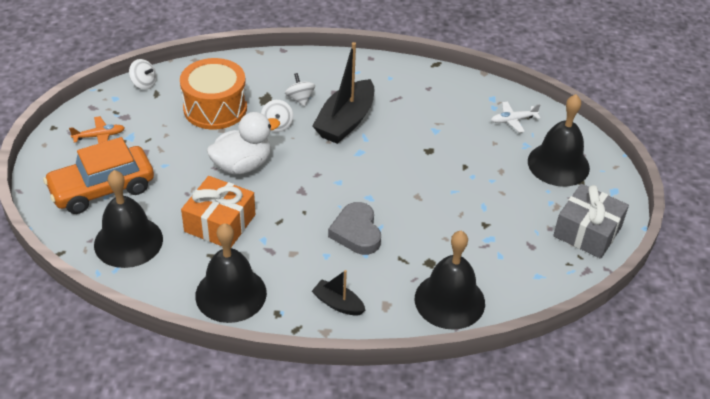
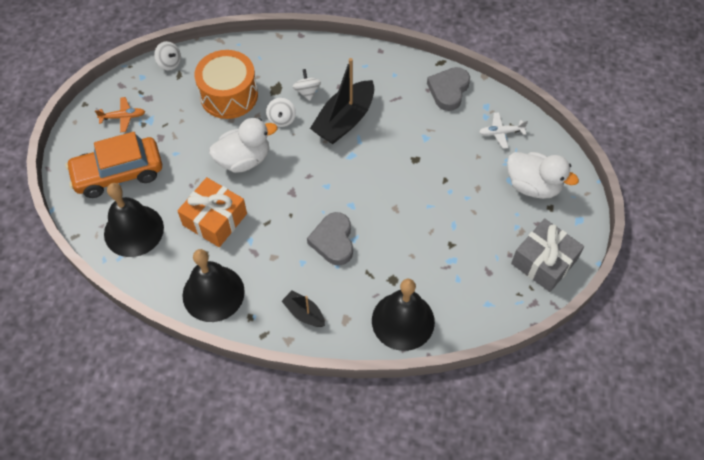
camera: 10 degrees right, 15 degrees up
(450, 87) = (448, 90): none -> grey heart
(558, 164) = (533, 186): black bell -> white duck

